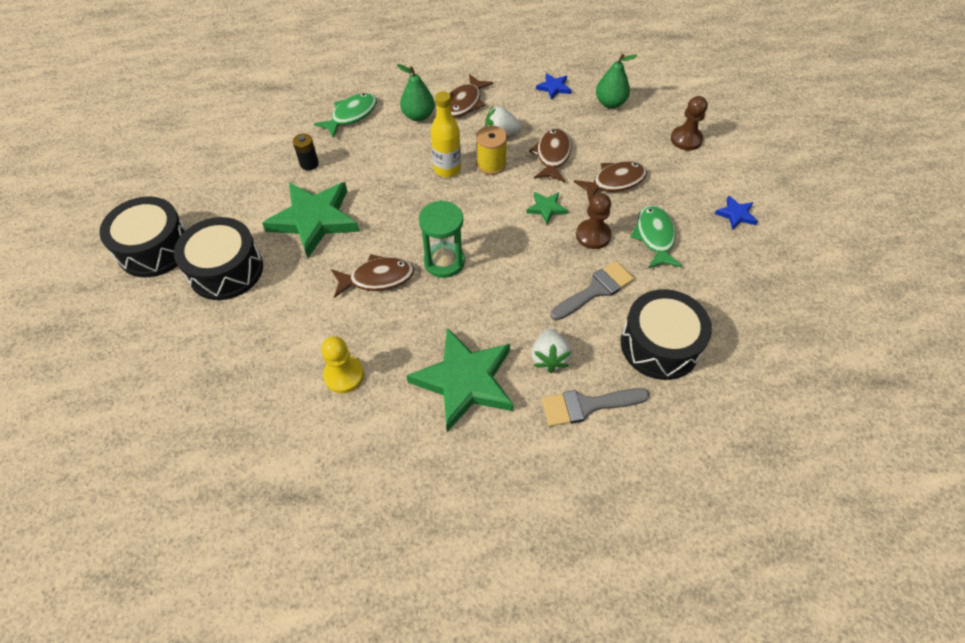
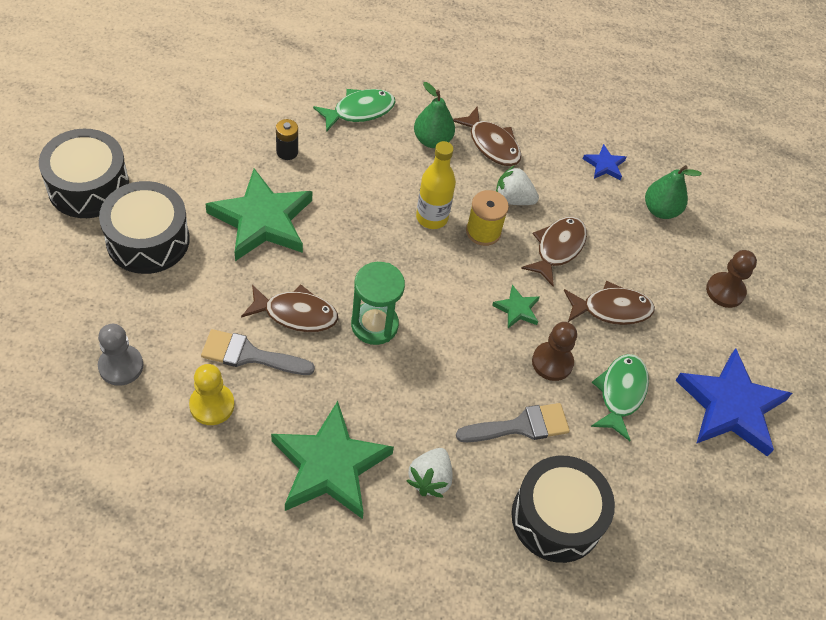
camera: 15 degrees right, 0 degrees up
(250, 376) = (121, 366): none -> grey pawn
(464, 103) = (491, 144): brown fish -> brown fish turned 90 degrees counterclockwise
(587, 405) = (442, 548): grey brush -> grey brush (250, 355)
(736, 214) = (730, 406): blue star -> blue star, size x2.26

